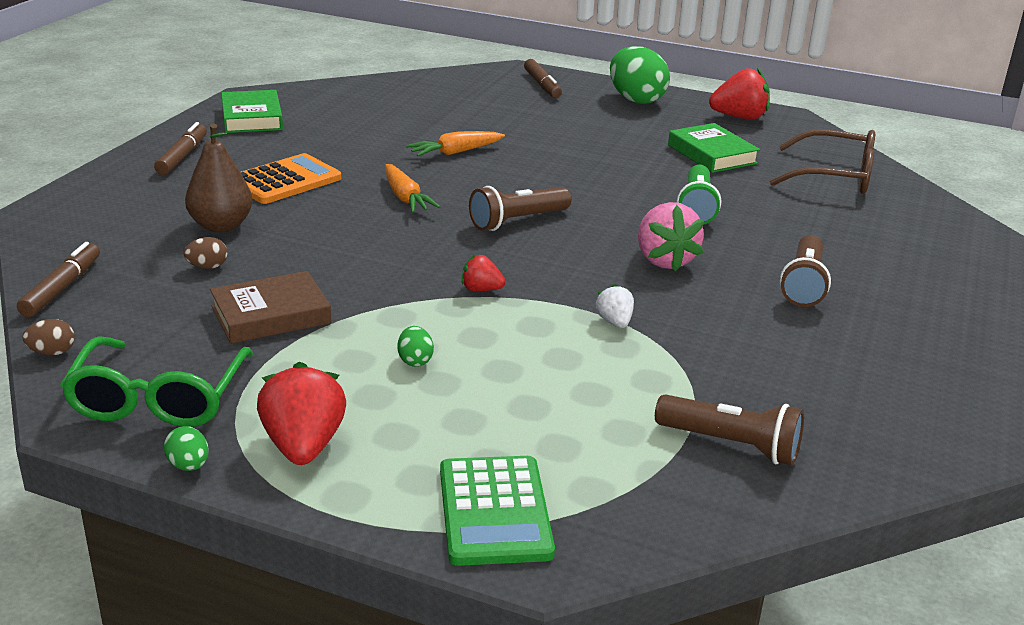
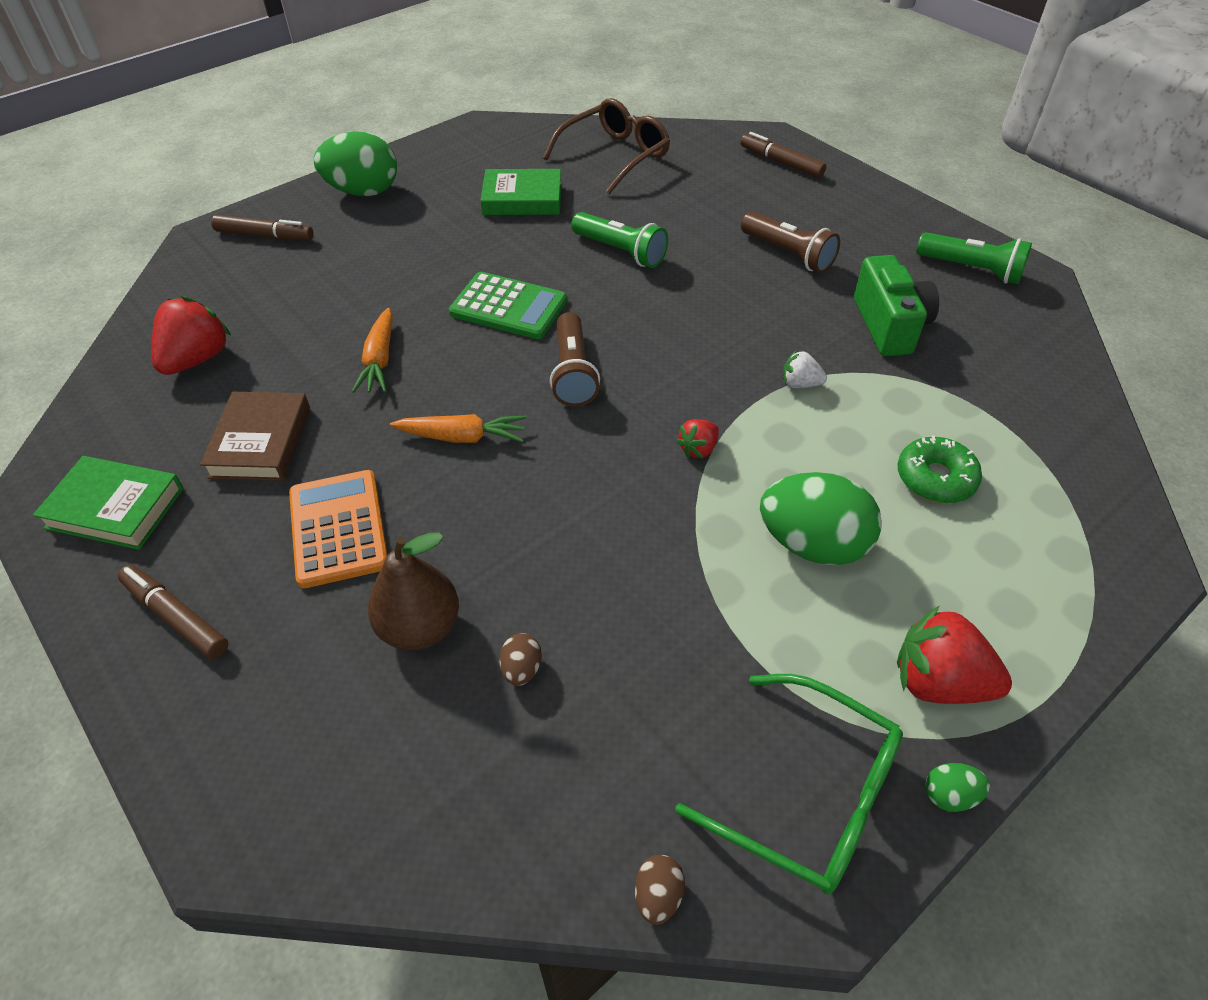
camera: 60 degrees left, 20 degrees up
(62, 288) = (488, 852): brown marker -> brown marker (781, 162)
(271, 315) = (669, 637): brown book -> brown book (260, 442)
(415, 361) = (812, 544): green egg -> green egg, size x2.34
(495, 511) = (1070, 572): green calculator -> green calculator (508, 307)
(556, 413) = (935, 478): none -> green donut
(664, 260) = (706, 311): pink strawberry -> none
(731, 445) = (1008, 395): brown flashlight -> none
(739, 117) = (459, 151): red strawberry -> red strawberry (197, 359)
(760, 357) = (889, 325): none -> green camera
(929, 396) = (971, 270): none -> green flashlight

